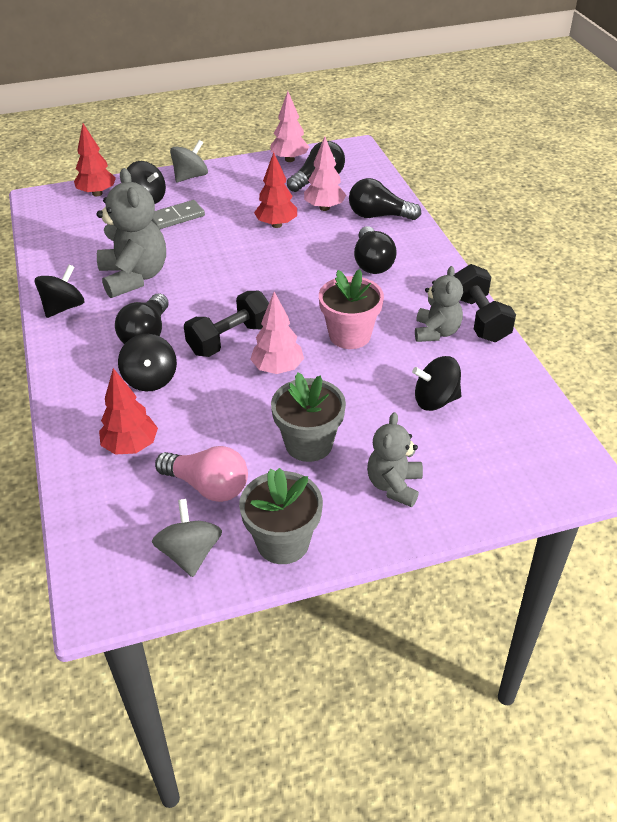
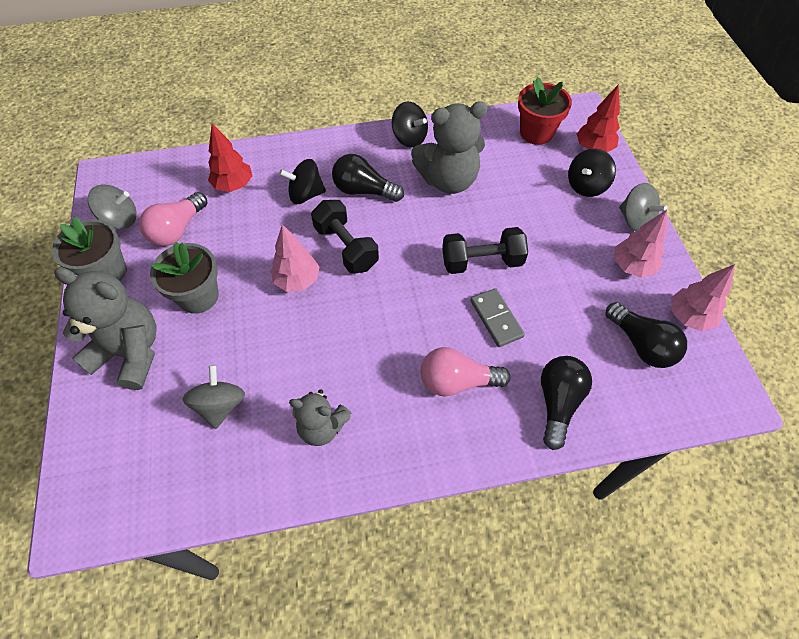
camera: 95 degrees right, 15 degrees up
(69, 224) = (536, 133): none -> red flower pot
(176, 217) = (551, 209): grey domino -> grey domino (496, 319)
(276, 225) = (537, 294): red tree -> none
(324, 208) = (574, 344): pink tree -> pink tree (632, 266)
(350, 335) = (333, 343): pink flower pot -> none
(372, 262) = (457, 381): black light bulb -> pink light bulb
(394, 485) = (130, 353): grey teddy bear -> grey teddy bear, size x1.64
(435, 400) = (220, 405): black spinning top -> grey spinning top
(479, 319) = (337, 479): black dumbbell -> black dumbbell (481, 262)

